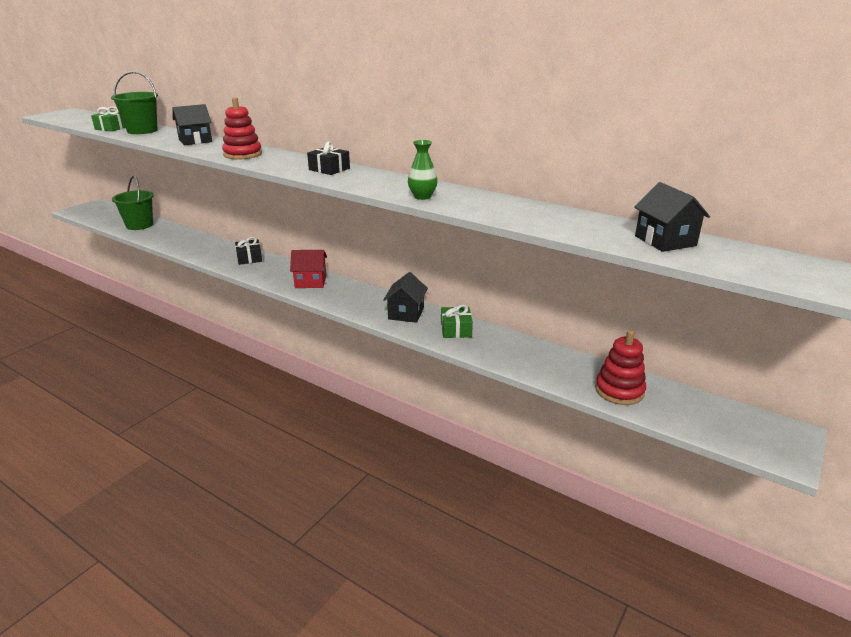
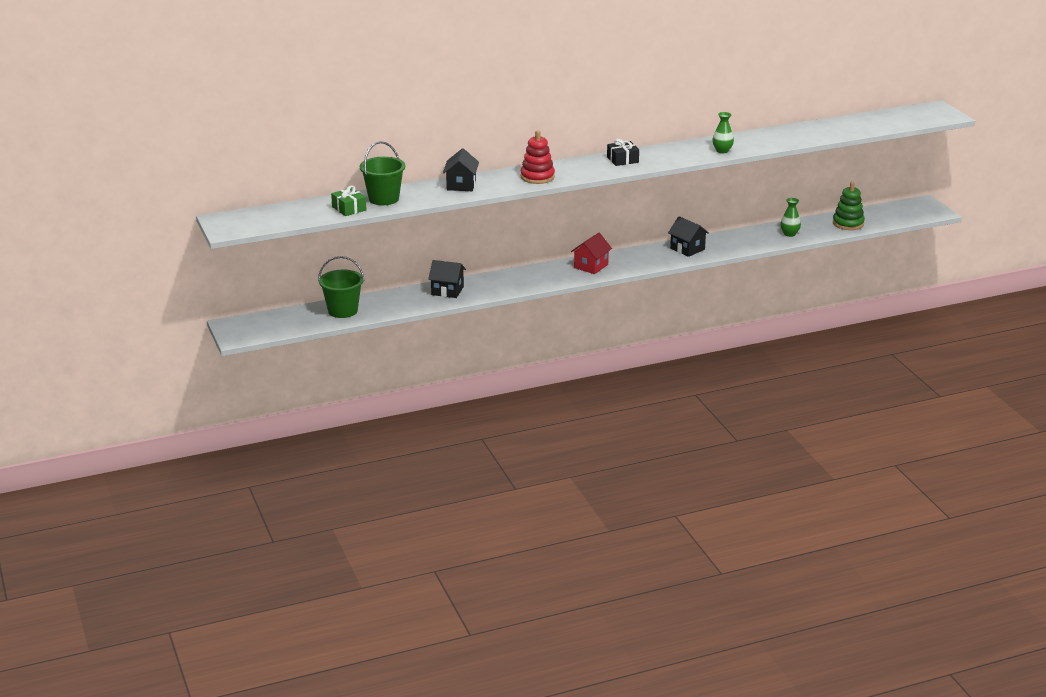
camera: 55 degrees left, 0 degrees up
(249, 258) = (507, 278): black gift -> none
(456, 329) = (729, 241): green gift -> none
(527, 359) = (789, 234): none -> green vase
(619, 391) = (848, 223): red stacking toy -> green stacking toy
(665, 241) = (861, 123): black house -> black house (447, 291)

